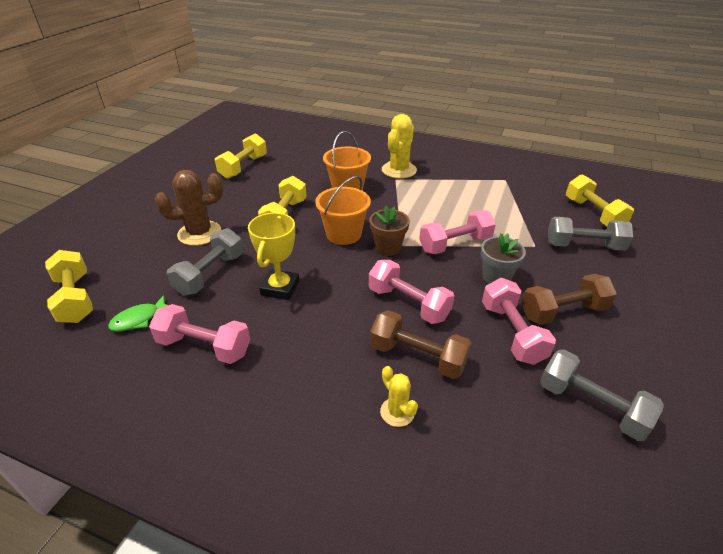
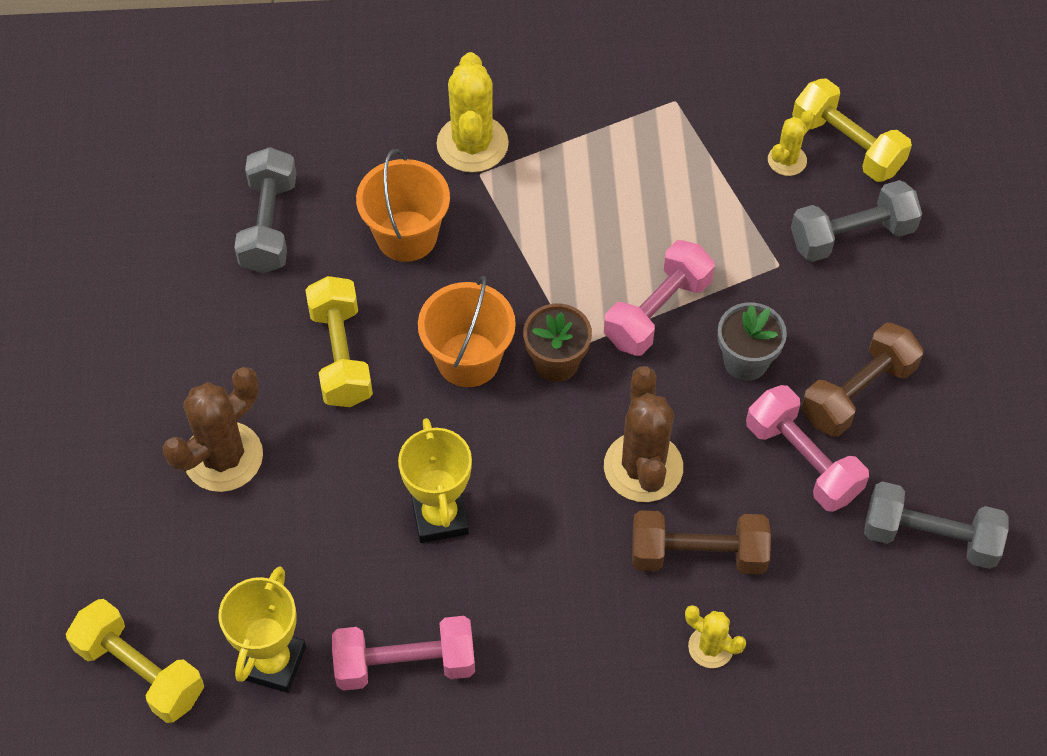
camera: 25 degrees left, 20 degrees up
(139, 319) = (273, 662): green fish -> yellow trophy
(210, 274) = (312, 536): grey dumbbell -> grey dumbbell (269, 225)
(243, 167) = (167, 248): yellow dumbbell -> none
(408, 304) = (643, 467): pink dumbbell -> brown cactus
(556, 211) = (787, 160): none -> yellow cactus

